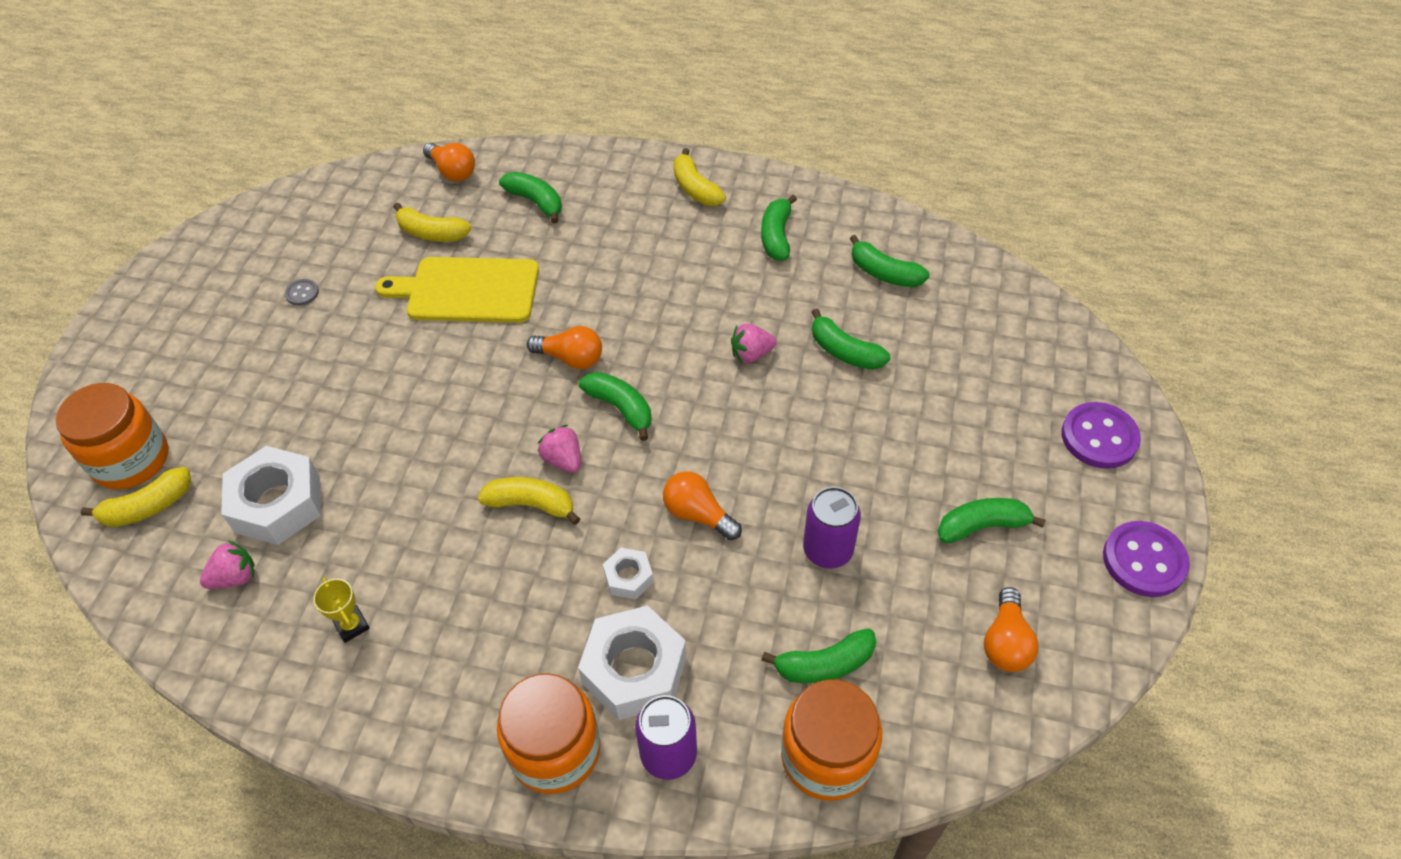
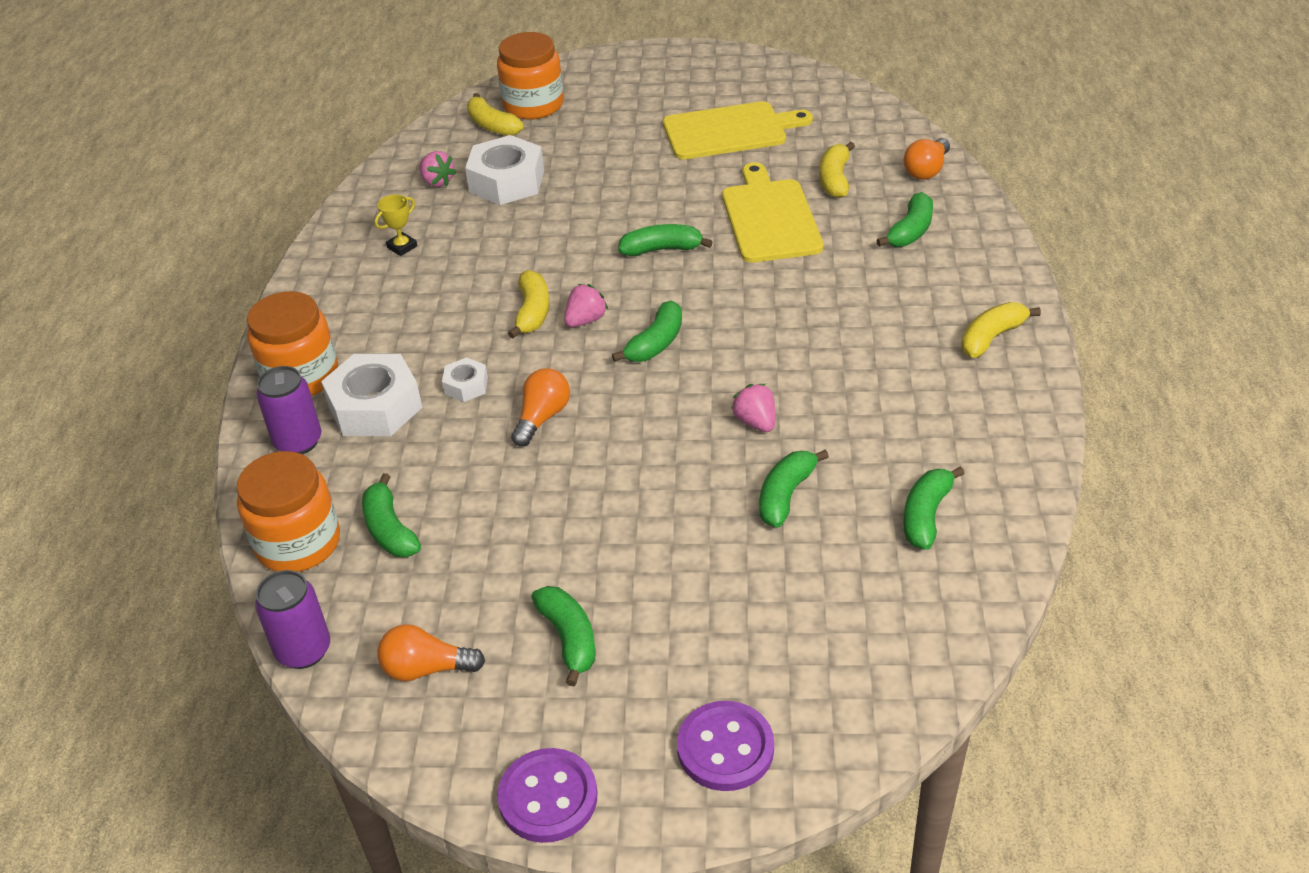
camera: 80 degrees right, 10 degrees down
(302, 293) = (729, 131): grey button -> yellow cutting board
(571, 358) = (707, 299): orange light bulb -> none
(776, 236) = (945, 414): green banana -> green banana (662, 249)
(827, 550) = (516, 515): purple can -> purple can (304, 650)

